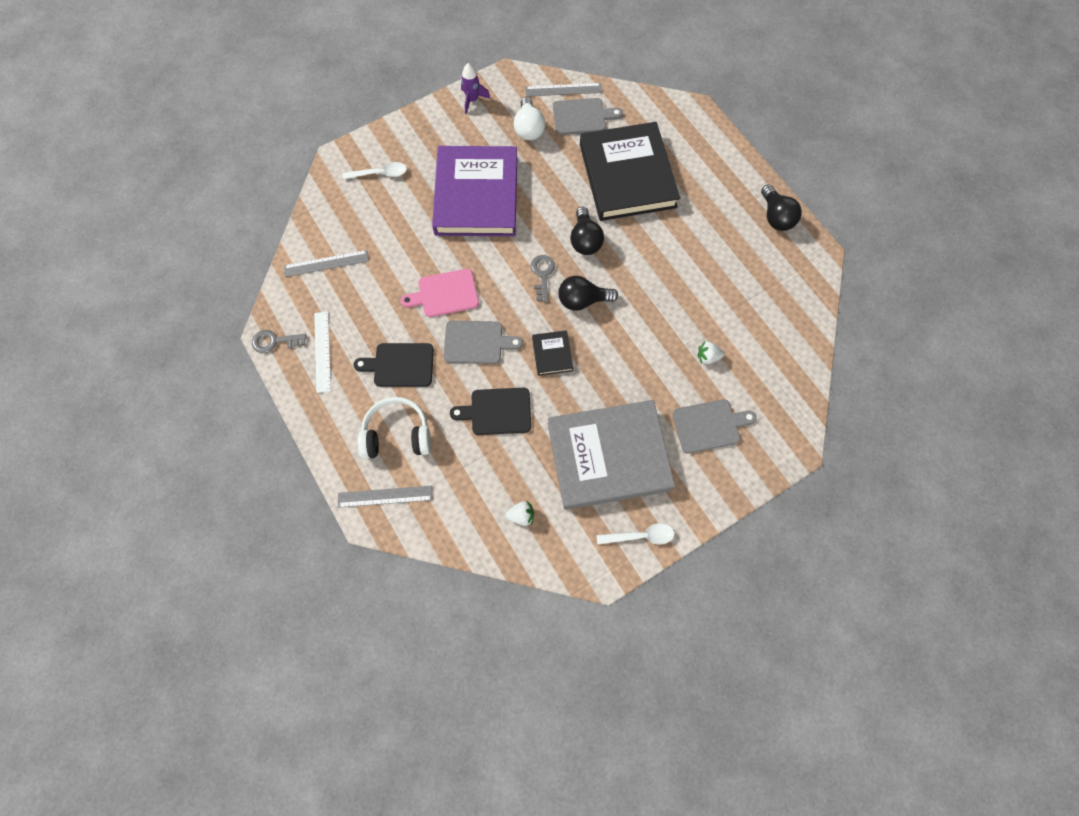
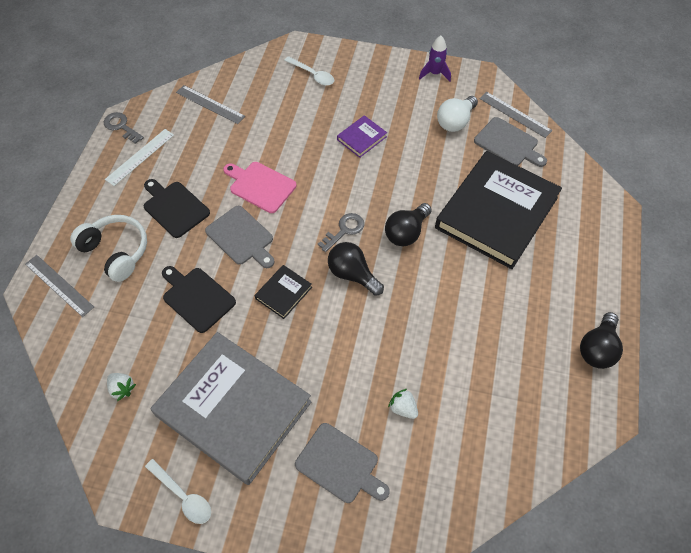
camera: 45 degrees right, 10 degrees down
(476, 195) = (361, 138): purple book -> purple book, size x0.41

